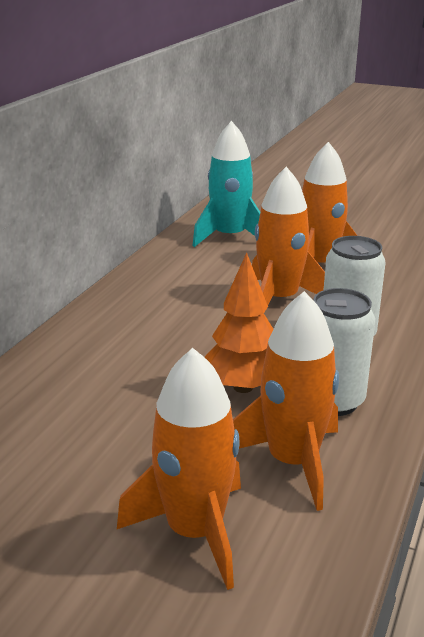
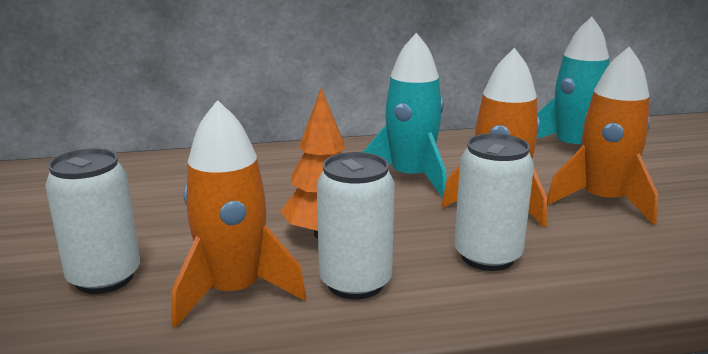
camera: 55 degrees right, 5 degrees down
(192, 313) = (410, 178): none -> turquoise rocket
(195, 531) = (104, 278): orange rocket -> white can

